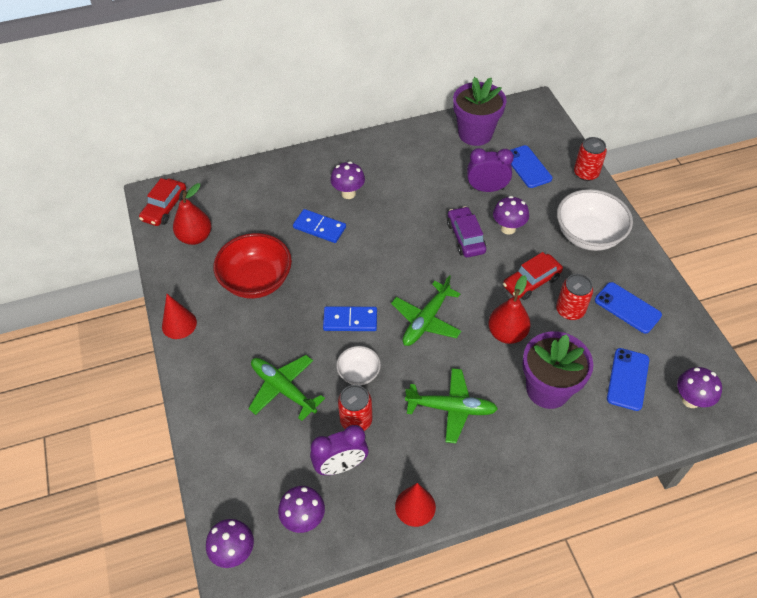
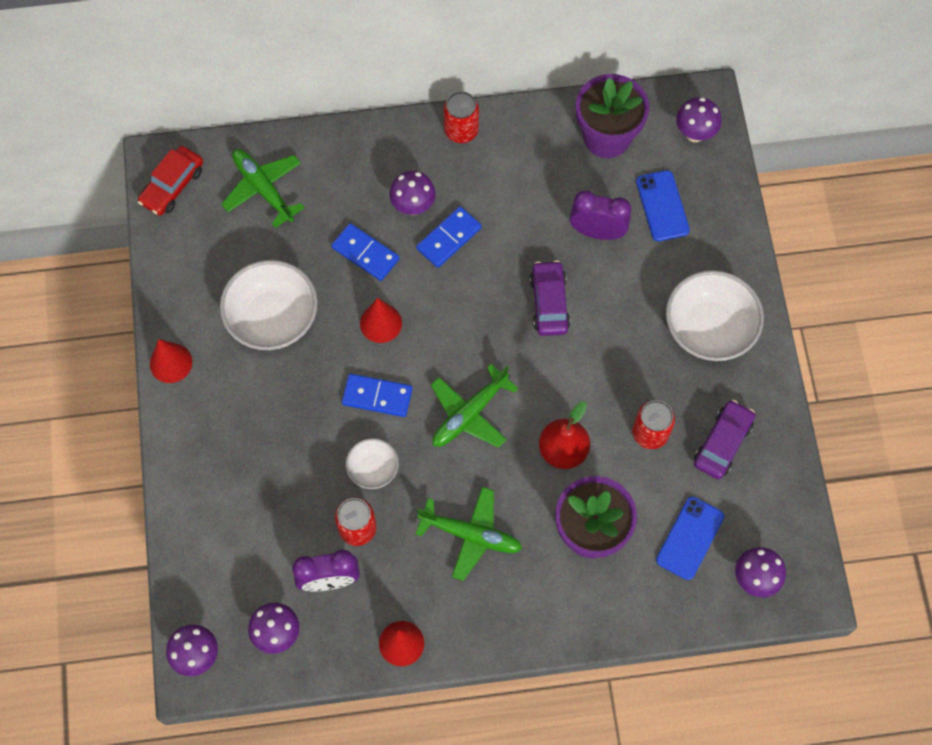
camera: 10 degrees right, 15 degrees up
(195, 237) = (206, 239): red pear -> none
(256, 281) = (273, 318): red bowl -> white bowl
(283, 389) = (281, 473): green plane -> green plane (263, 189)
(341, 270) = (381, 323): none -> red cone
(379, 209) = (449, 238): none -> blue domino
(508, 228) = (608, 299): purple mushroom -> purple mushroom (695, 133)
(531, 282) = (614, 384): red car -> none
(586, 173) = (738, 231): red can -> red can (461, 130)
(627, 308) = (723, 443): blue phone -> purple car

